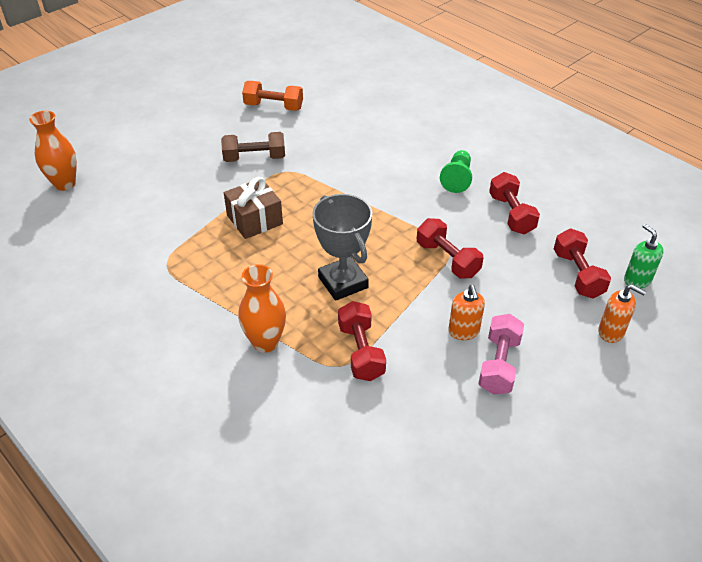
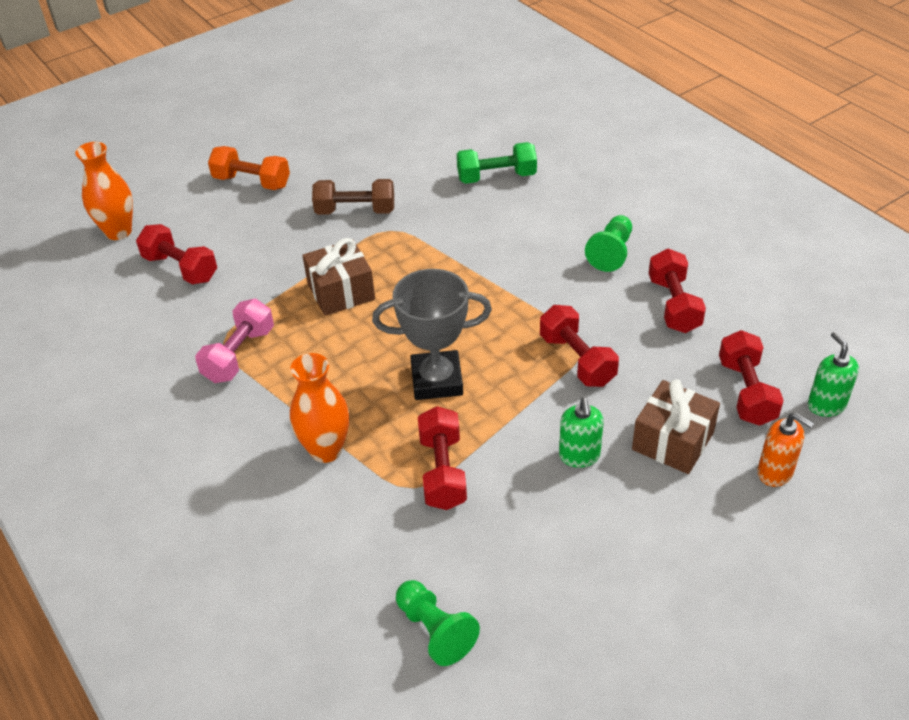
camera: 10 degrees right, 0 degrees up
(121, 209) = (181, 268): none -> red dumbbell
(273, 106) = (392, 144): orange dumbbell -> orange dumbbell (252, 182)
(343, 282) = (437, 380): grey trophy -> grey trophy turned 75 degrees counterclockwise
(359, 127) = (496, 177): none -> green dumbbell
(379, 476) = (435, 630): none -> green pawn
(463, 331) = (579, 456): orange soap dispenser -> green soap dispenser
(499, 364) = (616, 503): pink dumbbell -> pink dumbbell (239, 355)
(531, 315) = (673, 441): none -> brown gift

